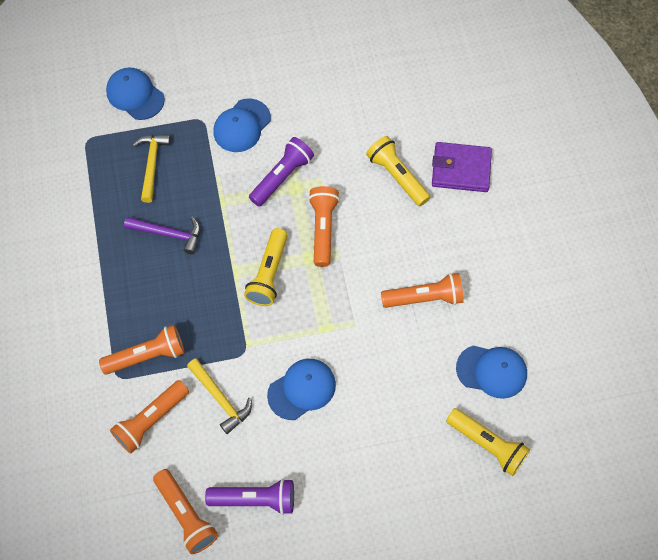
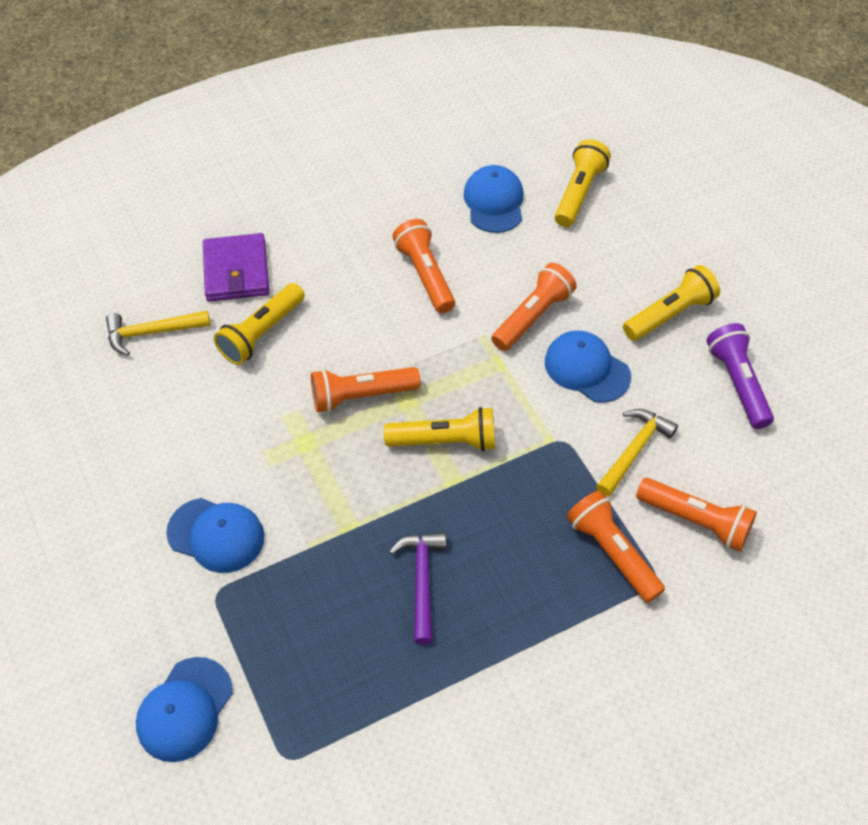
camera: 105 degrees left, 10 degrees down
(152, 164) = (310, 641): yellow hammer -> yellow hammer (152, 333)
(186, 515) = (790, 447): orange flashlight -> orange flashlight (533, 316)
(282, 177) = (292, 462): purple flashlight -> none
(336, 472) = (670, 314): none -> yellow flashlight

